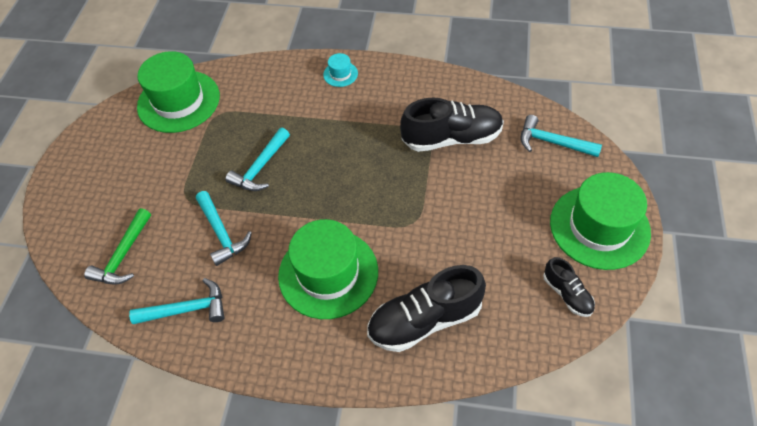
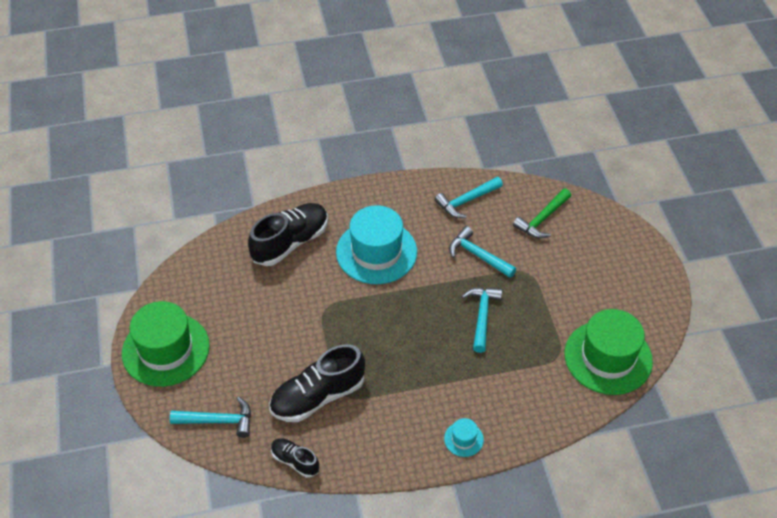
camera: 155 degrees right, 5 degrees down
(123, 255) = (542, 219): green hammer -> green hammer turned 135 degrees counterclockwise
(328, 273) = (376, 252): green hat -> turquoise hat
(567, 294) = (187, 289): black shoe -> black shoe (295, 461)

